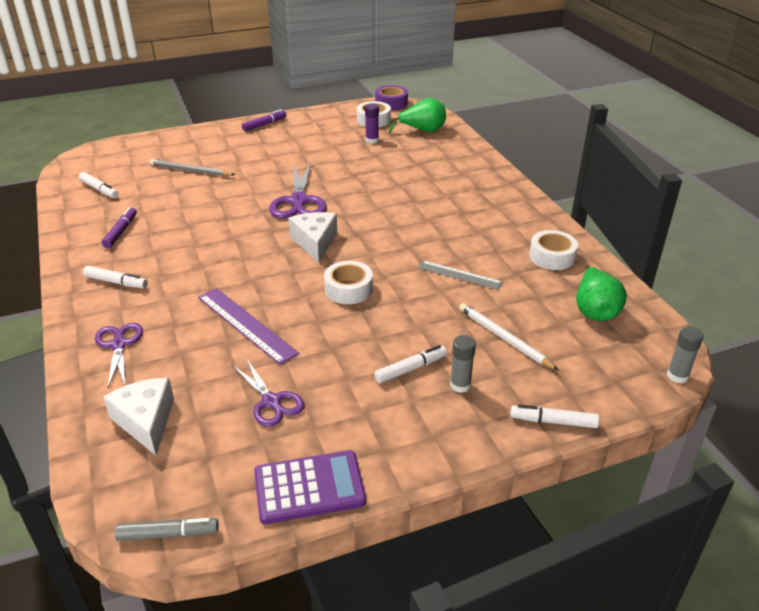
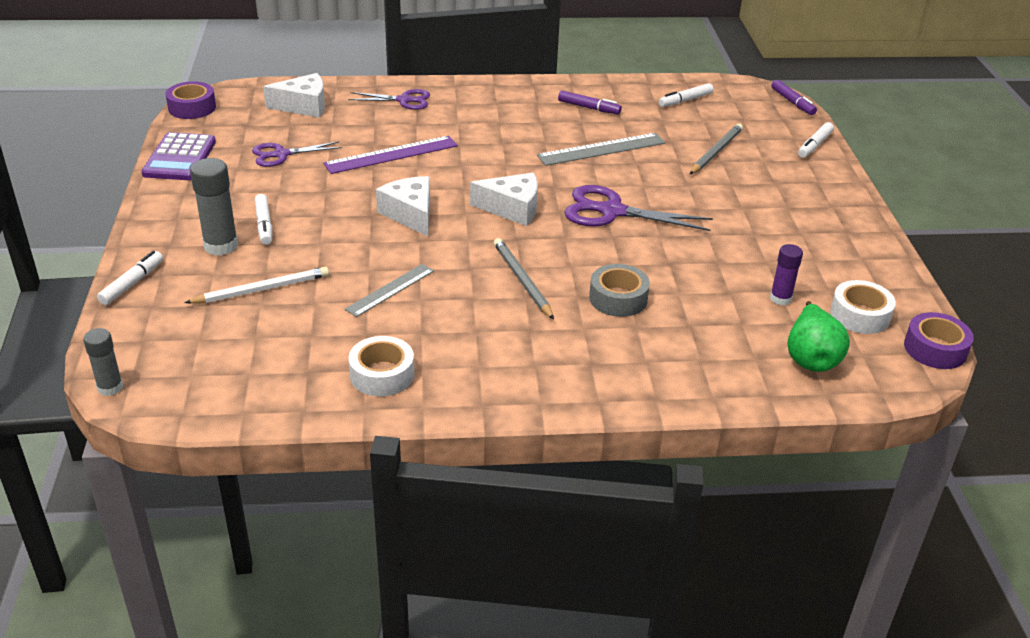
camera: 105 degrees right, 0 degrees up
(116, 282) = (498, 102): white marker -> white marker (814, 145)
(168, 534) = (192, 108): grey marker -> purple tape
(200, 216) = (601, 149): none -> grey ruler
(264, 124) = (850, 215): purple marker -> purple marker (792, 102)
(348, 289) = (410, 214): white tape -> white cheese
(406, 187) = (618, 298): none -> grey tape
(410, 223) = (522, 281): none -> grey pencil
(460, 385) = (221, 246): grey glue stick -> grey glue stick, size x1.61
(594, 310) = (256, 370): green pear -> none

